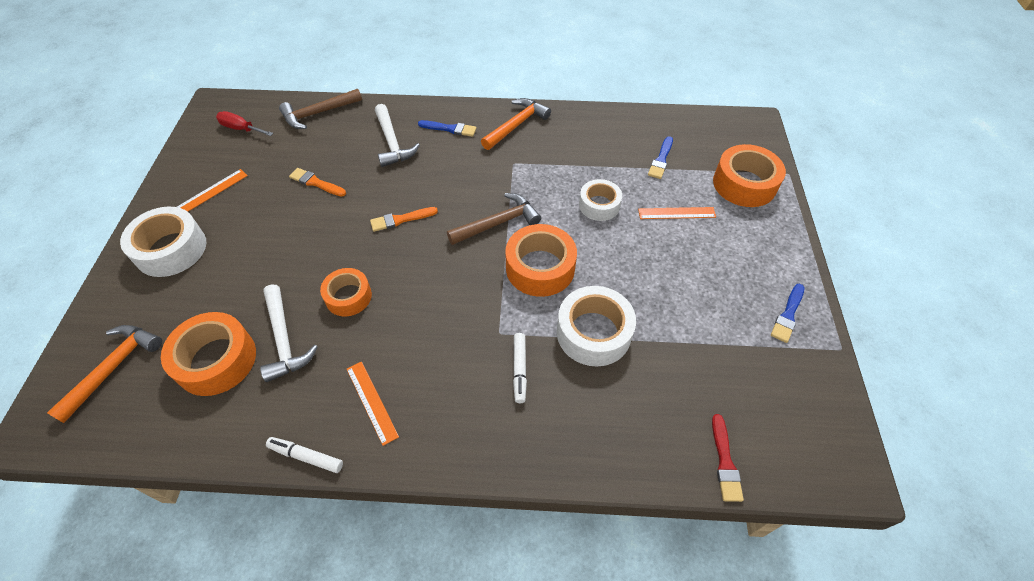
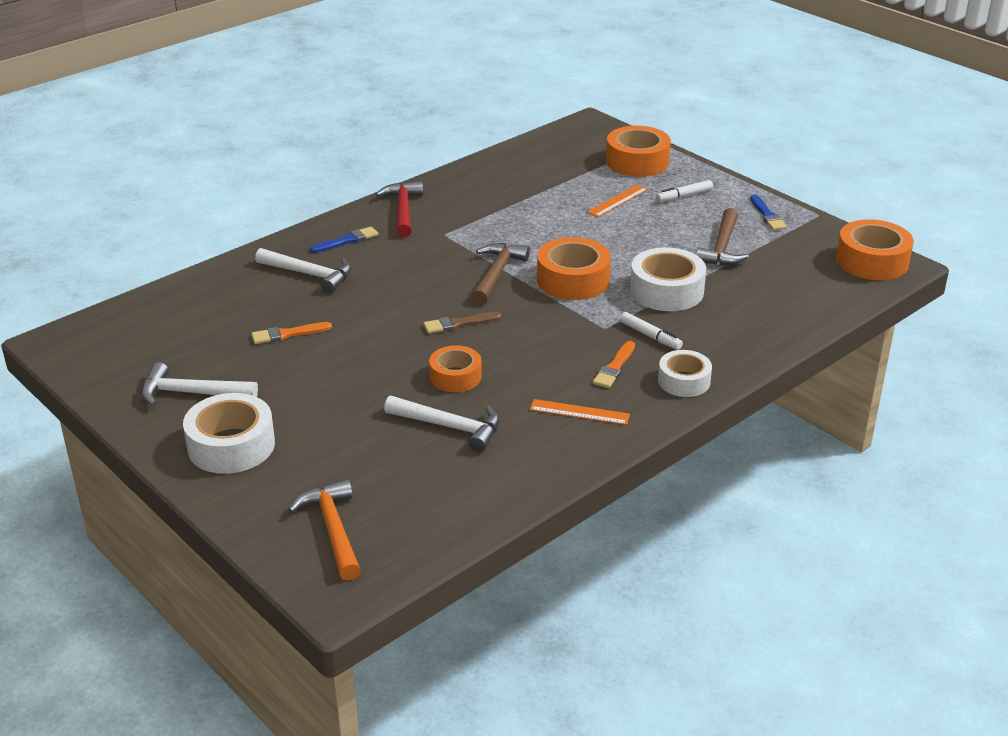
camera: 45 degrees left, 20 degrees down
(212, 191) = (191, 393): orange ruler -> white hammer
(216, 360) = (416, 470): orange tape -> orange tape (872, 261)
(241, 129) = (127, 342): red screwdriver -> none
(306, 456) = (584, 463): white marker -> white marker (684, 196)
(318, 113) = (192, 292): brown hammer -> brown hammer (722, 248)
(401, 219) = (412, 314): orange brush -> orange brush (614, 367)
(414, 250) = (458, 324): none -> brown brush
(516, 125) = (403, 210): orange hammer -> red hammer
(599, 205) = (555, 224): white tape -> white tape (684, 381)
(661, 160) = (557, 176): blue brush -> none
(725, 462) = (834, 300): red brush -> none

